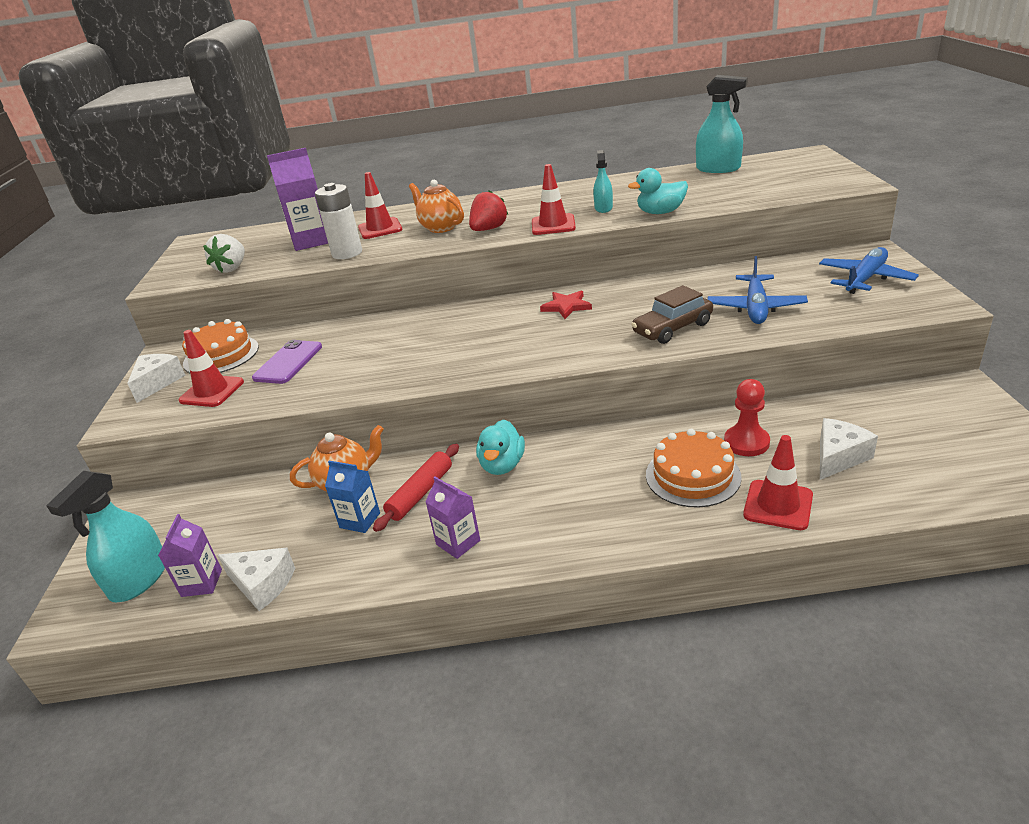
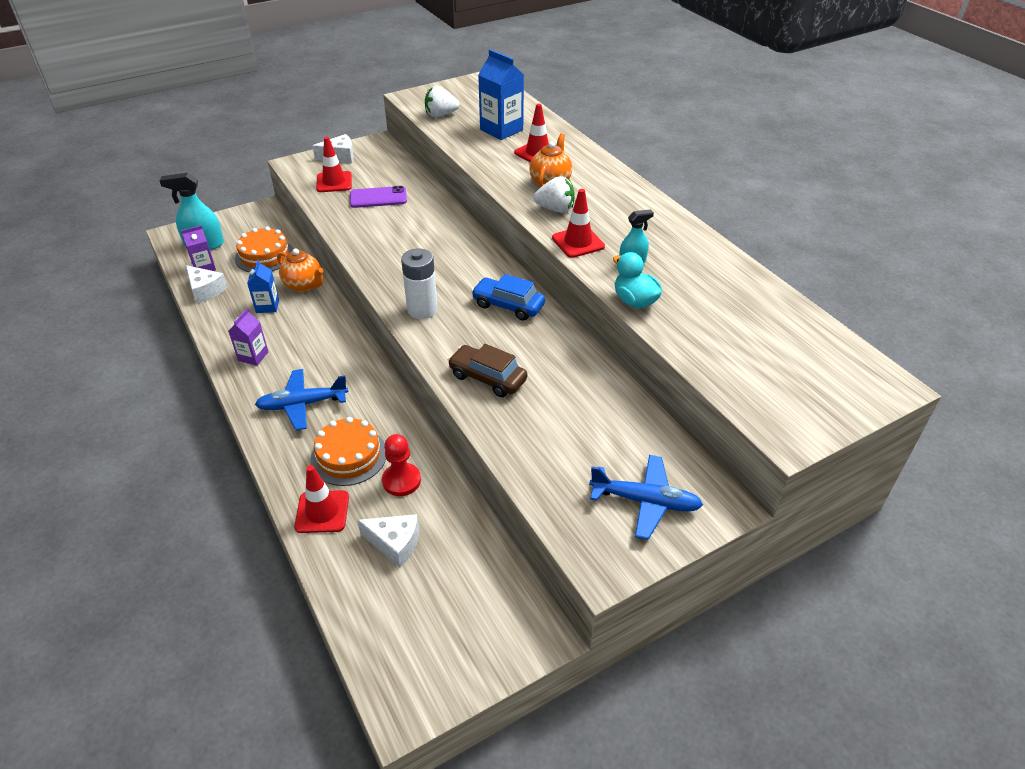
camera: 60 degrees right, 10 degrees up
(221, 355) = (380, 166): orange cake -> orange cake (264, 256)
(262, 584) = (205, 290): white cheese -> white cheese turned 45 degrees counterclockwise
(312, 241) = (501, 130): purple carton -> blue carton
(347, 253) = (482, 155): white battery -> white battery (422, 310)
(421, 493) = (299, 323): red rolling pin -> none
(488, 229) = (555, 209): red strawberry -> white strawberry
(502, 465) = (339, 351): turquoise duck -> none
(566, 306) = (508, 305): red star -> blue car
(718, 169) = (790, 318): turquoise spray bottle -> none
(755, 308) = (546, 425): blue plane -> blue plane (302, 404)

